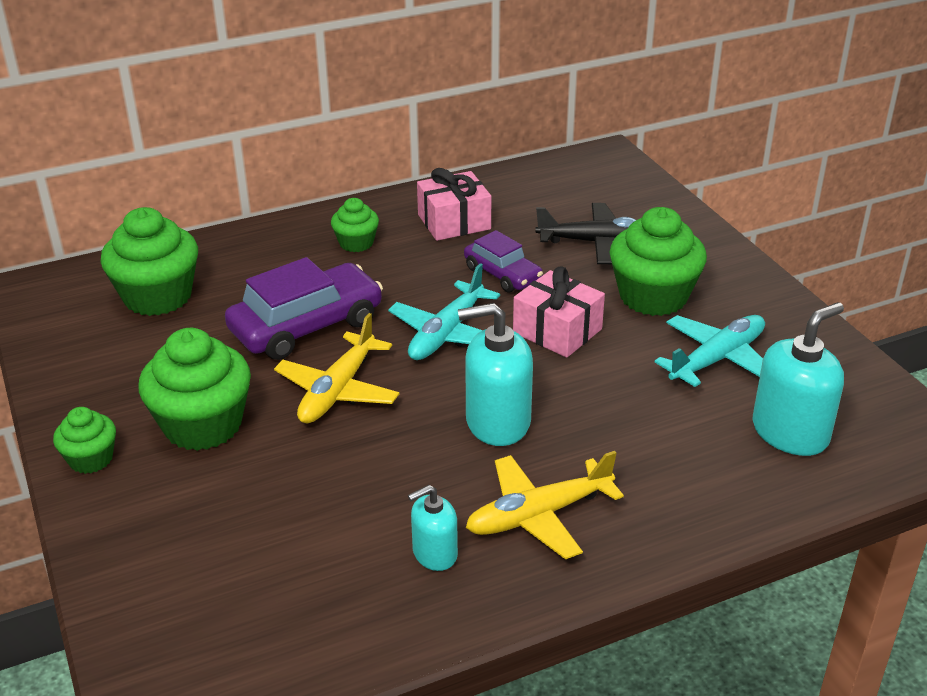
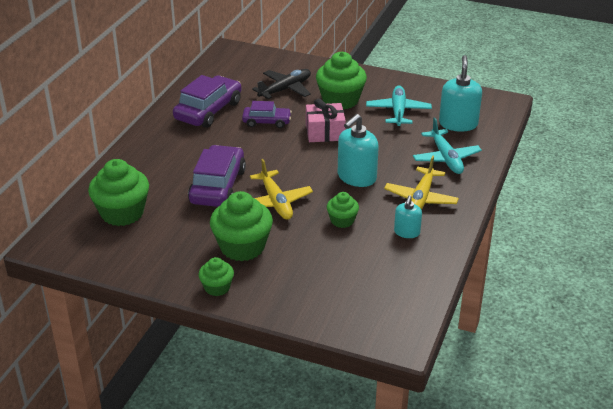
camera: 45 degrees left, 0 degrees up
(356, 243) = (178, 142): green cupcake -> green cupcake (342, 221)
(446, 333) = (283, 157): turquoise plane -> turquoise plane (446, 158)
(454, 222) = (208, 111): pink gift -> purple car

